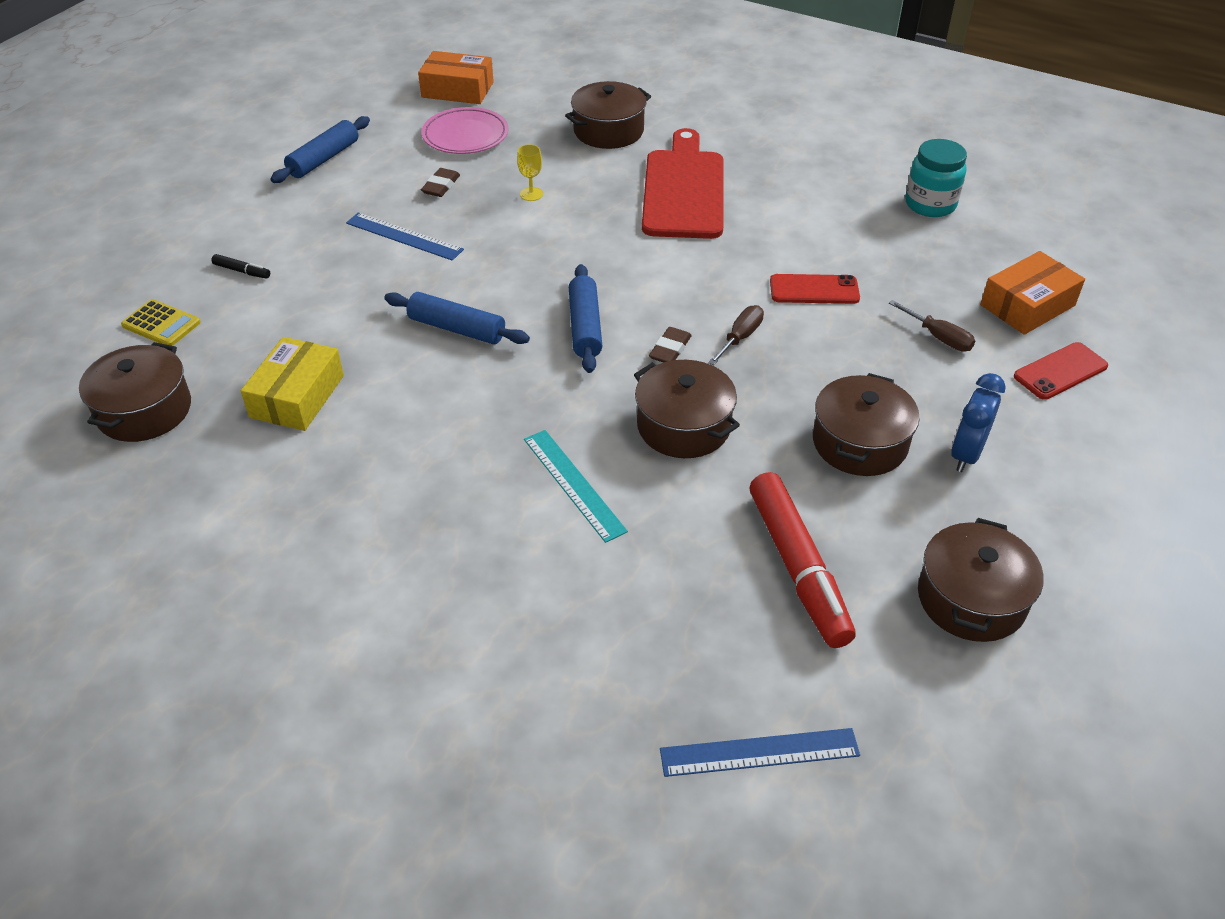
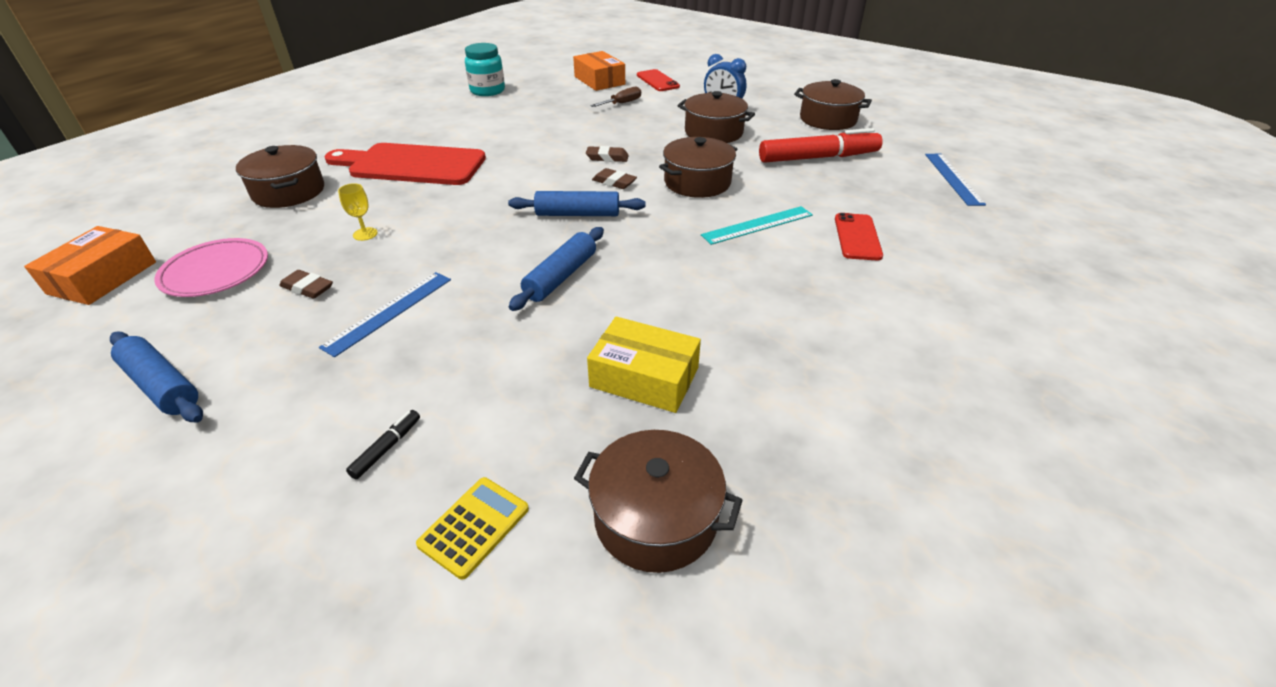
camera: 85 degrees left, 5 degrees down
(740, 337) = (607, 157): brown screwdriver -> brown eraser
(814, 290) = (563, 131): red phone -> red phone (857, 237)

